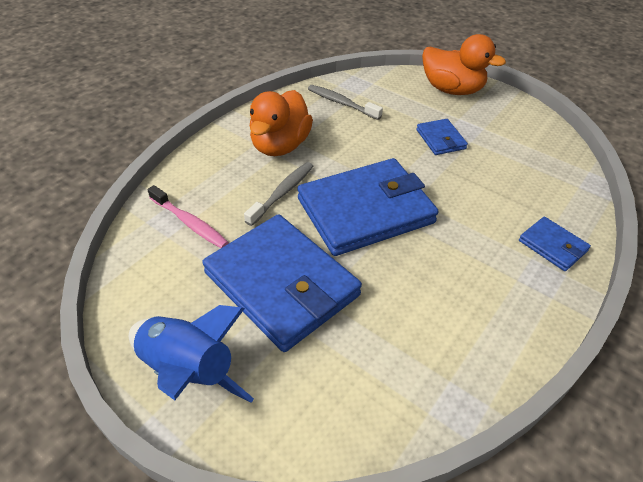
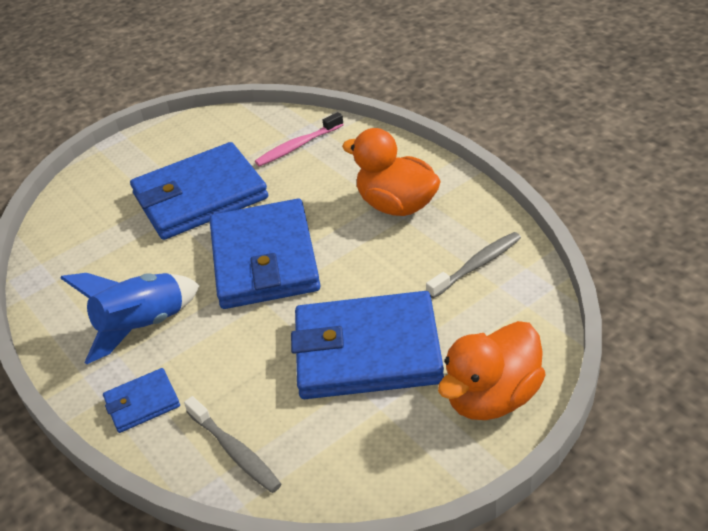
camera: 110 degrees right, 5 degrees down
(188, 371) = (148, 150): blue rocket -> blue rocket (143, 326)
(282, 193) = (316, 203): grey toothbrush -> grey toothbrush (235, 451)
(440, 139) = (367, 351): blue wallet -> blue wallet, size x2.20

